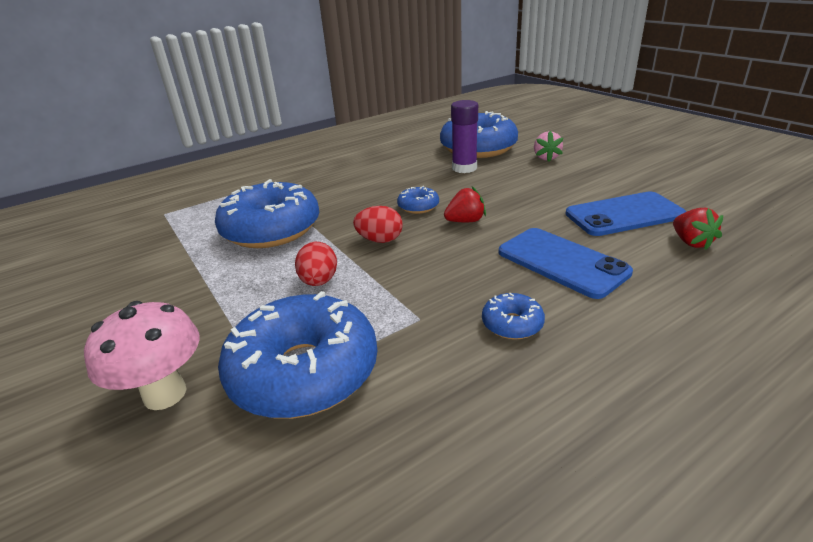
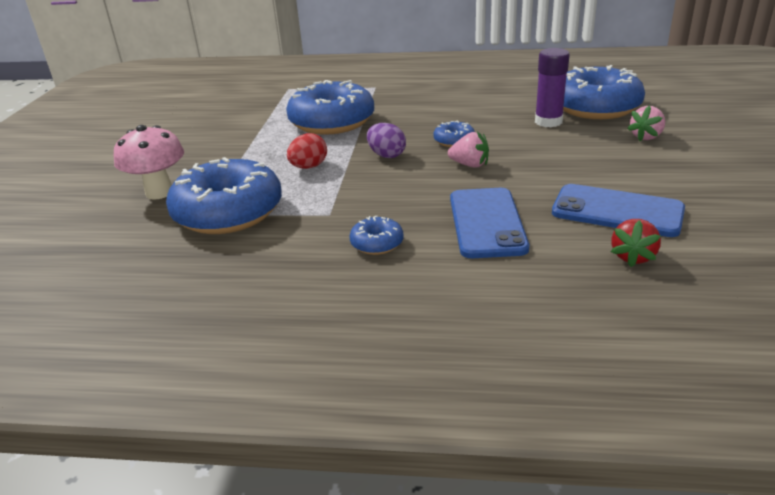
camera: 40 degrees right, 0 degrees up
(380, 240) = (386, 155): red egg -> purple egg
(465, 221) = (470, 165): red strawberry -> pink strawberry

